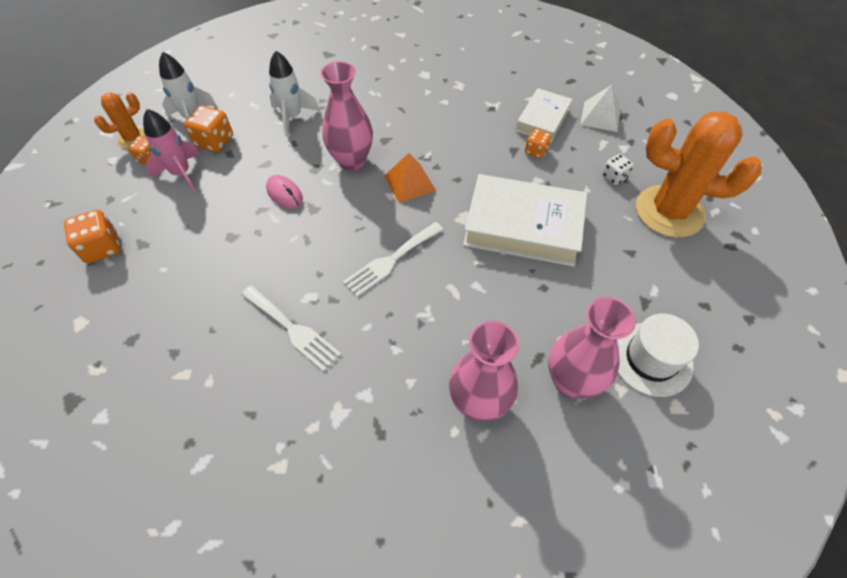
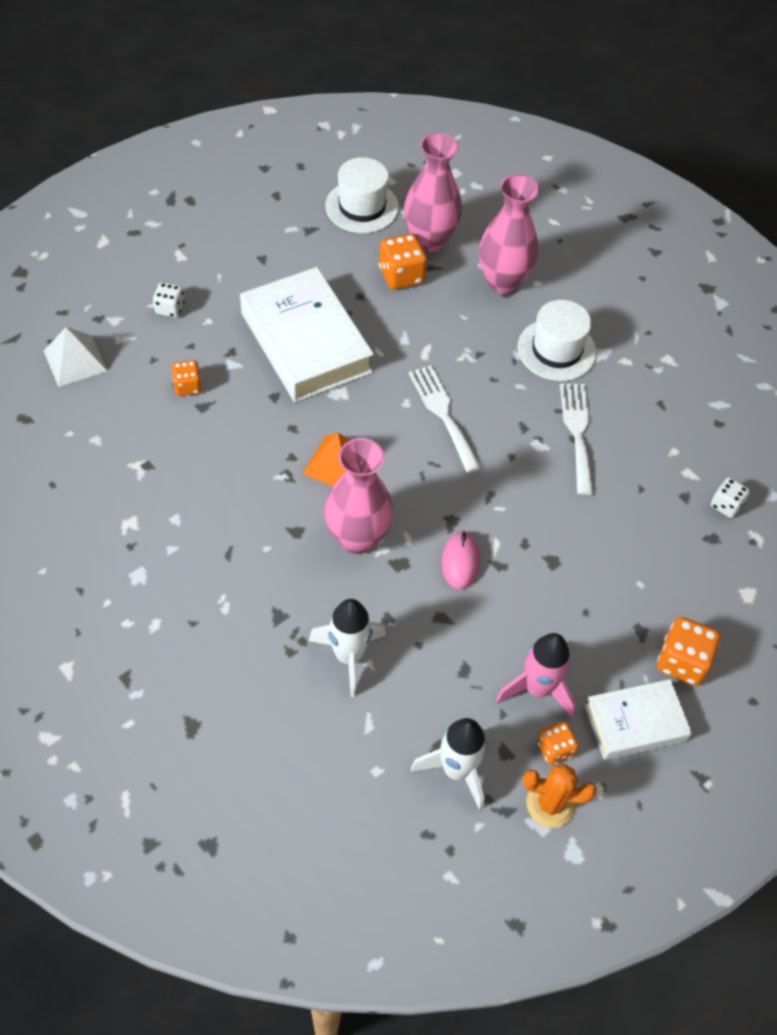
camera: 135 degrees left, 0 degrees up
(136, 374) = (726, 505): none -> white dice
(214, 141) = (464, 704): orange dice -> orange dice (401, 276)
(373, 381) = (556, 350): none -> white hat
(391, 260) = (443, 414): white fork -> white fork turned 120 degrees counterclockwise
(542, 120) = (127, 407): white book -> white book (635, 723)
(669, 211) = (183, 252): orange cactus -> none

